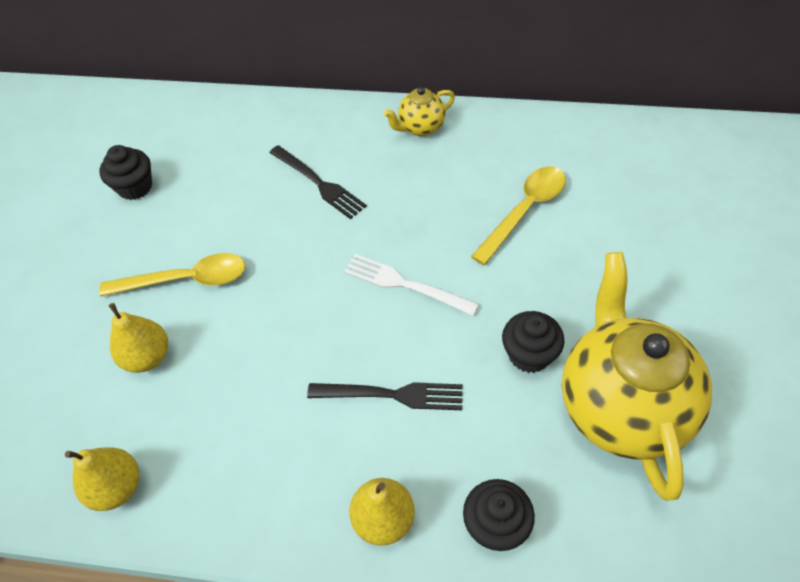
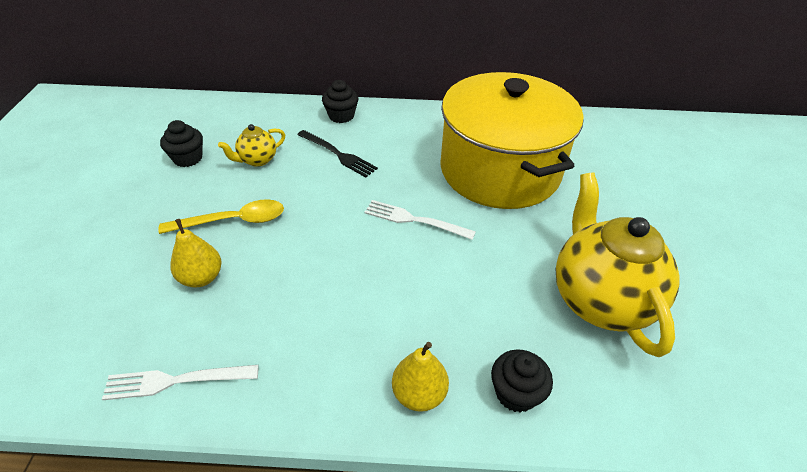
camera: 10 degrees left, 10 degrees down
(117, 487) = (175, 381): yellow pear -> white fork
(392, 395) = (414, 298): black fork -> none
(420, 127) = (413, 119): yellow teapot -> yellow teapot (257, 160)
(524, 211) = (500, 170): yellow spoon -> yellow pot
(529, 354) = (521, 265): black cupcake -> black cupcake (341, 116)

